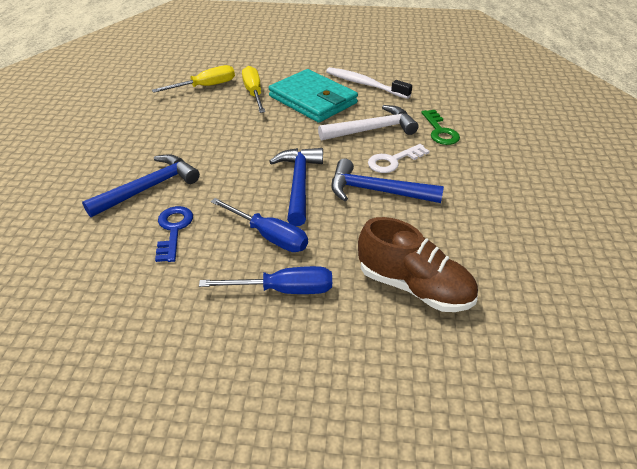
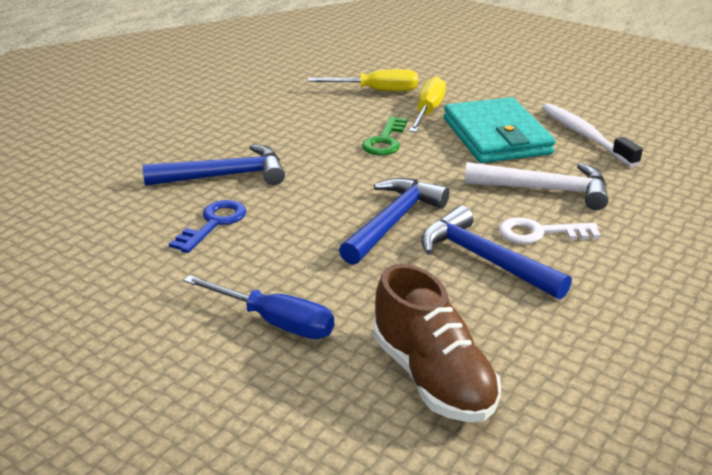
camera: 30 degrees right, 10 degrees down
(269, 236) = (308, 263): blue screwdriver -> none
(440, 131) = (643, 217): green key -> green key (385, 140)

